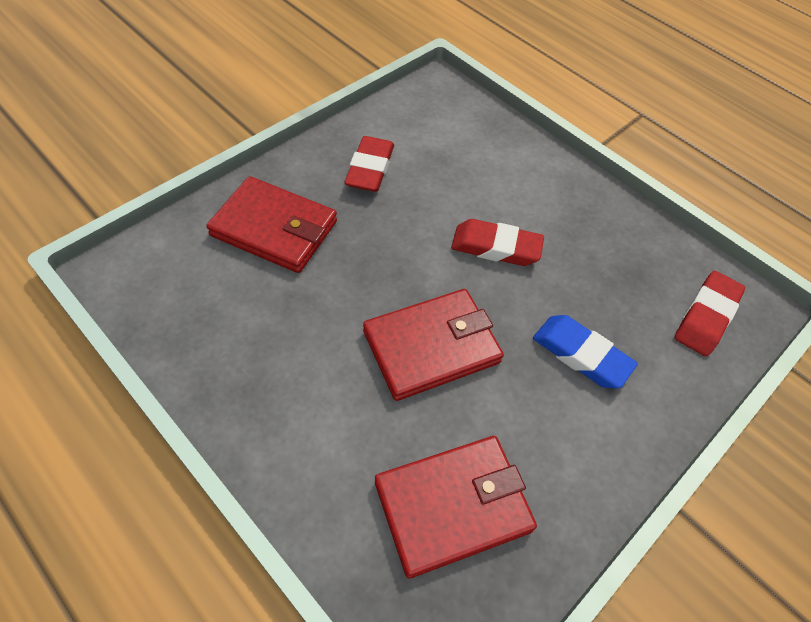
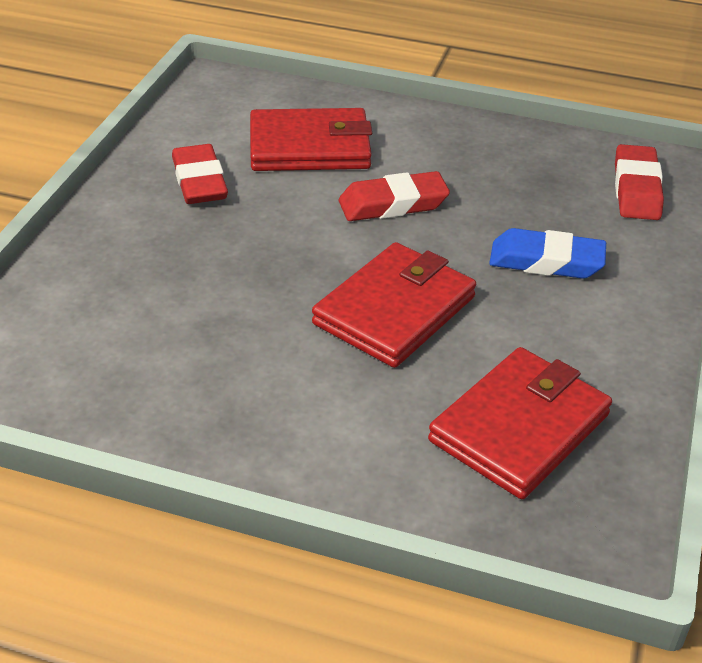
camera: 25 degrees left, 15 degrees down
(274, 228) = (133, 272): red wallet -> red wallet (309, 147)

